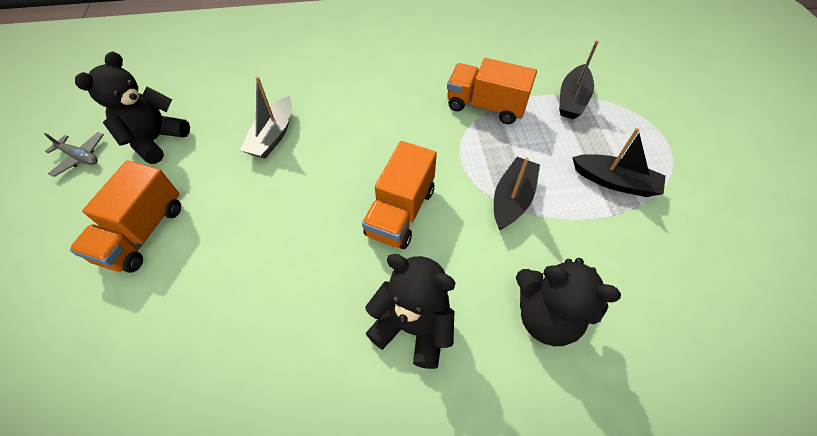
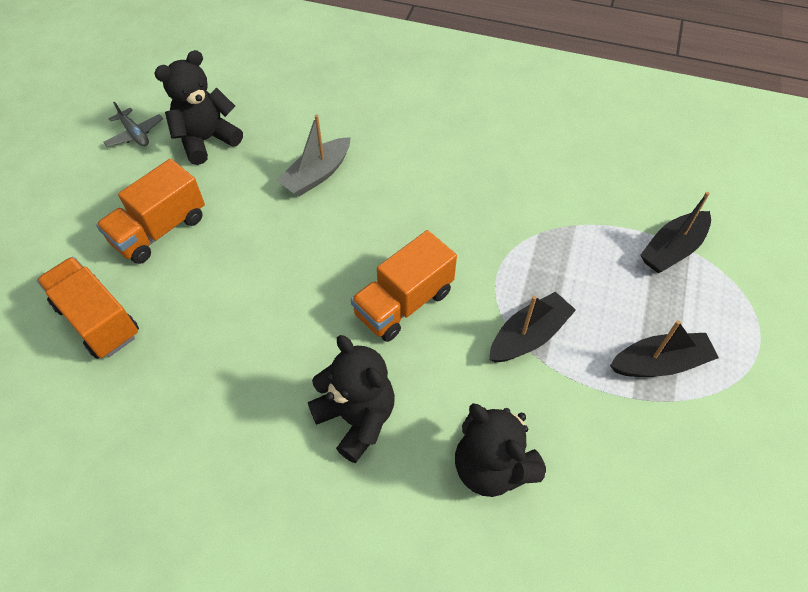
camera: 25 degrees right, 0 degrees up
(485, 106) = (561, 221): orange truck -> orange truck (97, 320)
(614, 182) = (660, 363): black boat -> black boat turned 60 degrees counterclockwise

